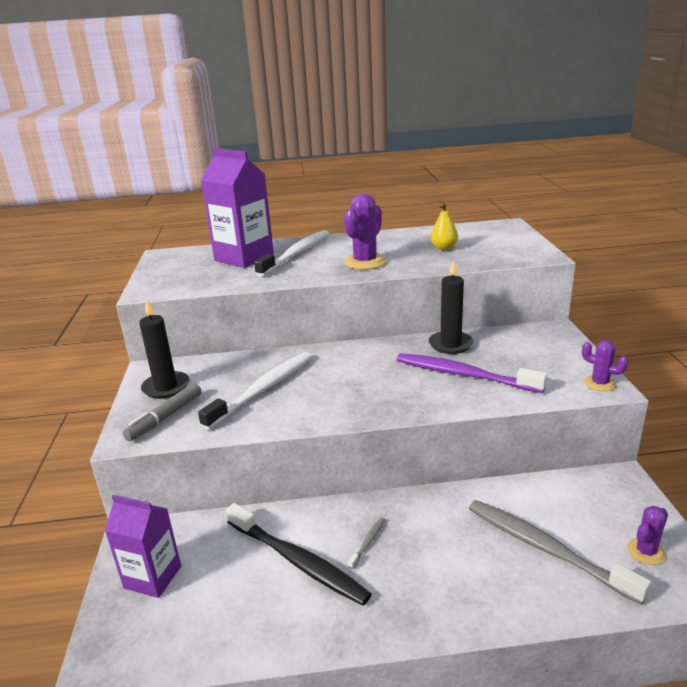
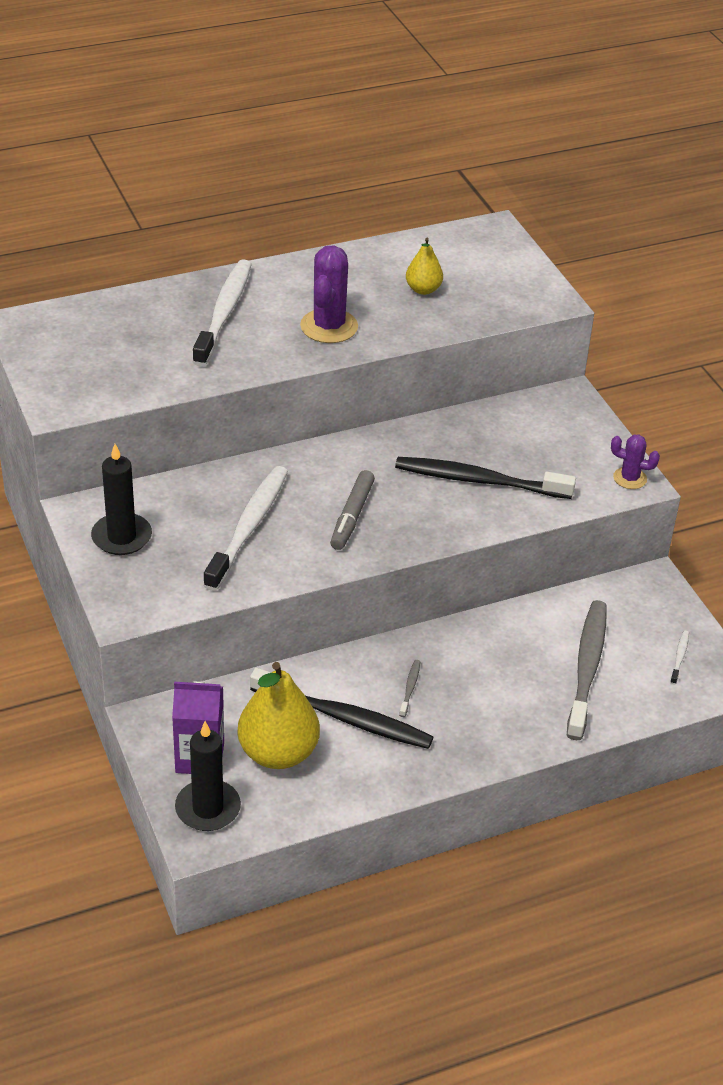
camera: 20 degrees left, 15 degrees up
(165, 417) = (151, 581): grey marker -> grey marker (352, 516)
(222, 585) = (278, 753): none -> yellow pear
(244, 257) = (151, 325): purple carton -> none
(450, 344) = (451, 433): black candle -> black candle (208, 808)
(463, 375) = (479, 480): purple toothbrush -> black toothbrush
(546, 548) = (587, 668): grey toothbrush -> grey toothbrush turned 75 degrees clockwise
(646, 551) = (679, 657): purple cactus -> white toothbrush

